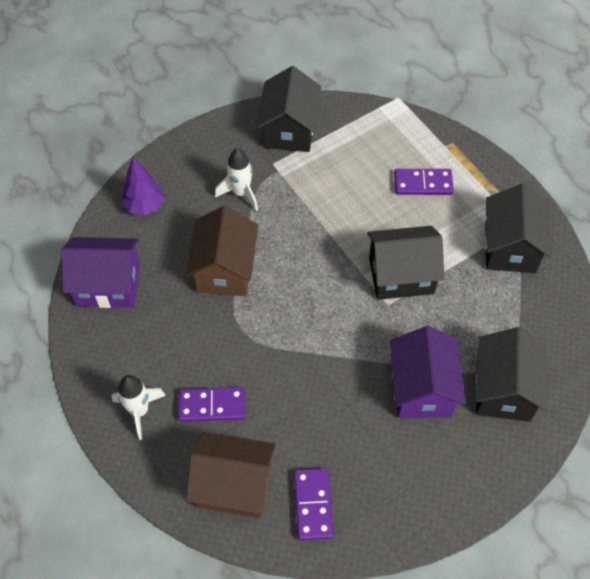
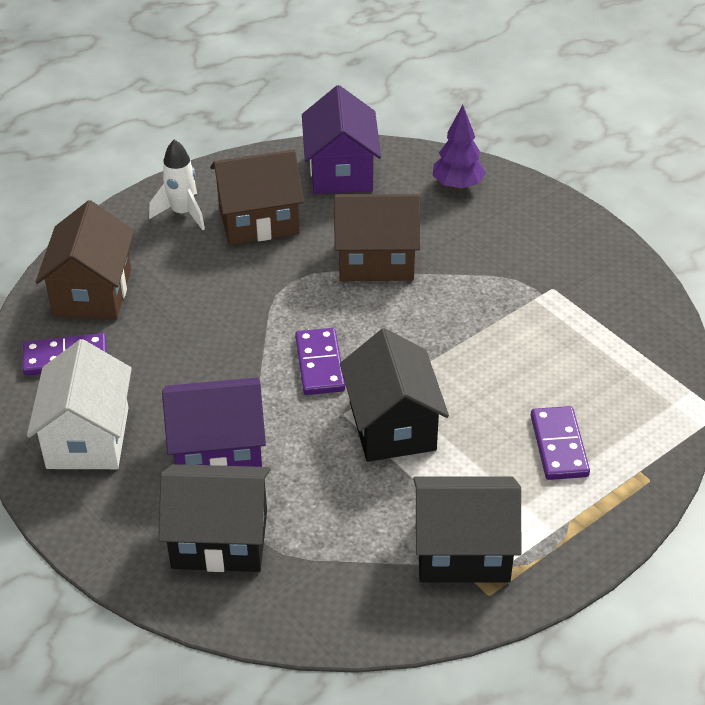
camera: 85 degrees right, 15 degrees down
(161, 350) = (258, 220): none -> brown house
(212, 406) = (190, 267): purple domino -> purple domino (319, 364)
(241, 193) = (496, 263): white rocket -> none
(289, 129) = (617, 300): black house -> none
(404, 483) = (88, 438): none -> white house

